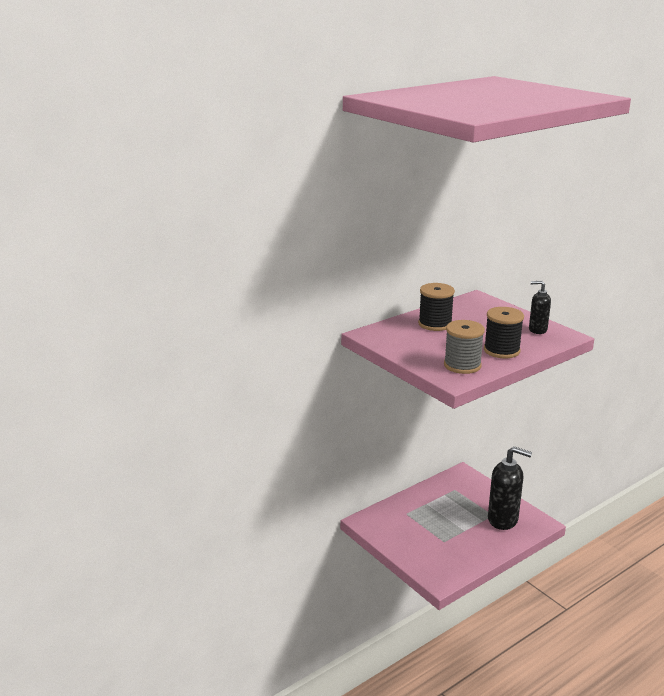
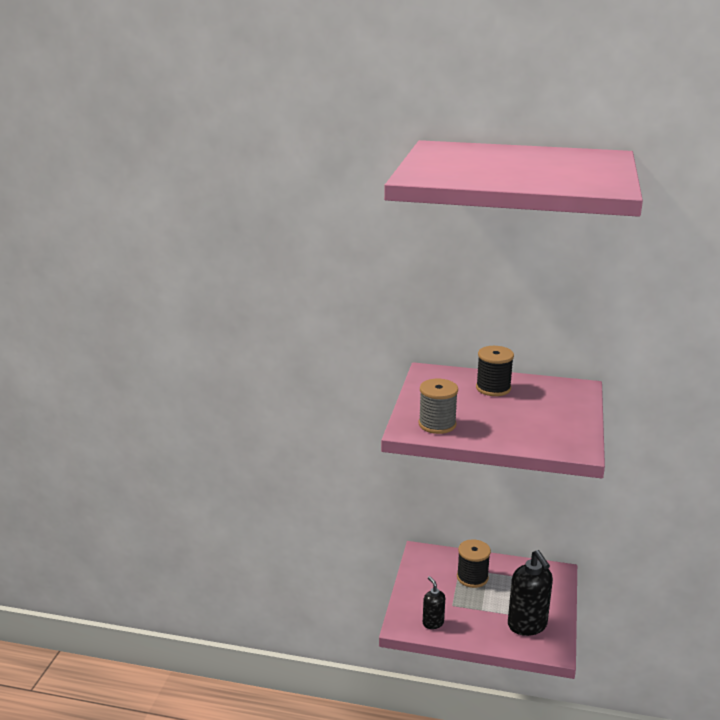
camera: 50 degrees right, 0 degrees up
(501, 350) = (494, 431): black spool -> black spool (472, 577)
(537, 330) = (566, 433): black soap dispenser -> black soap dispenser (433, 623)

